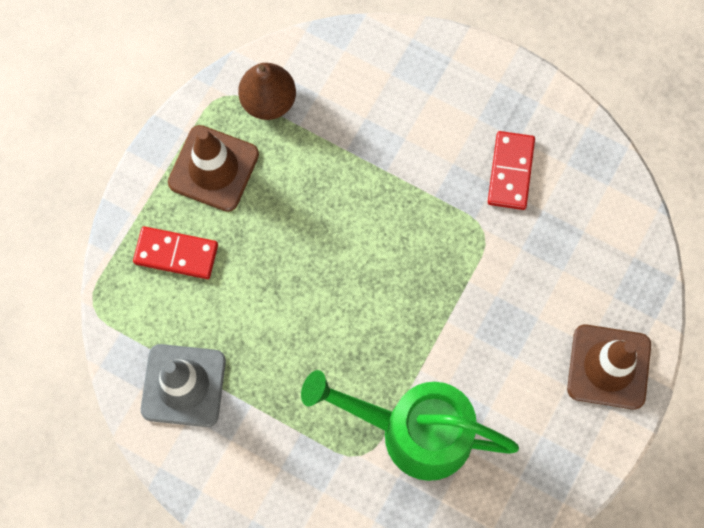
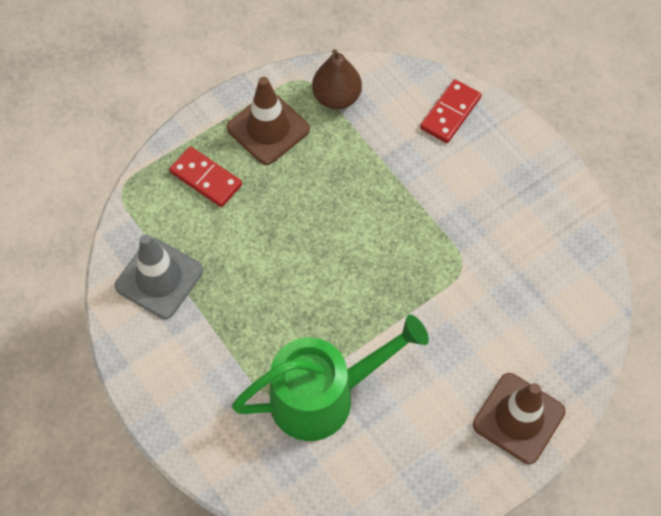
camera: 25 degrees right, 10 degrees down
(412, 431) = (325, 396): green watering can -> green watering can turned 120 degrees clockwise
(511, 172) = (508, 228): red domino -> red domino (450, 113)

